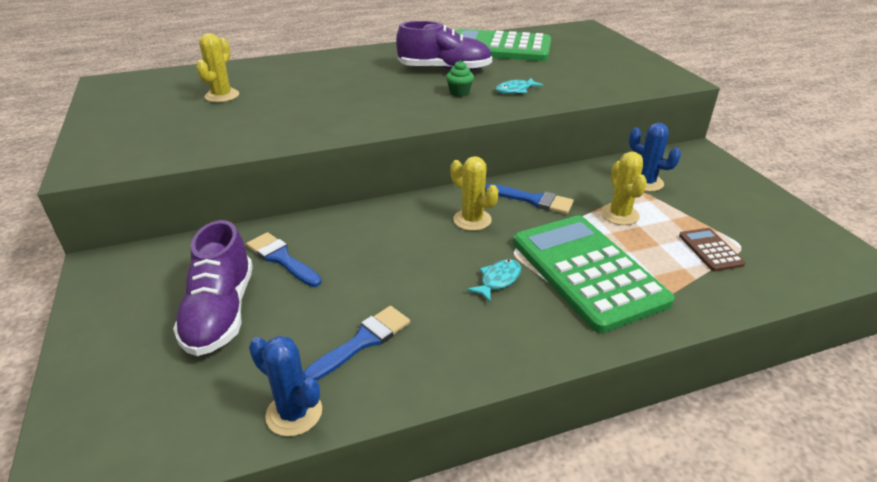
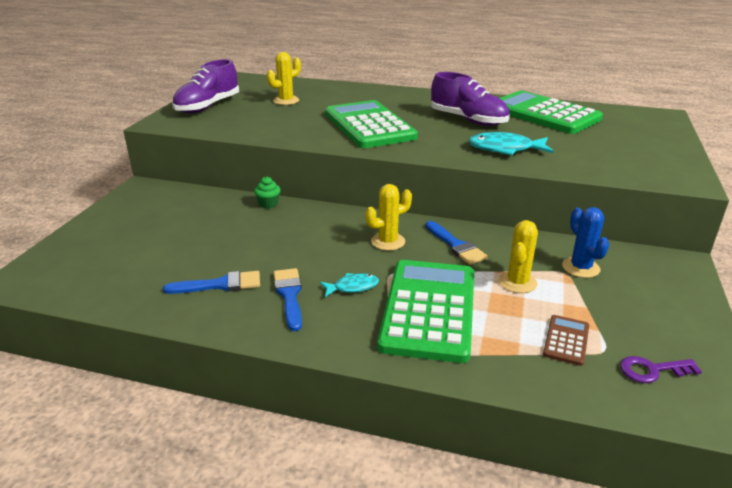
camera: 35 degrees right, 5 degrees down
(220, 312) = (167, 236): purple shoe -> purple shoe (207, 106)
(282, 259) = (234, 219): blue brush -> blue brush (289, 295)
(294, 413) = (138, 304): blue cactus -> none
(358, 100) = (369, 125): none -> green calculator
(459, 92) = (454, 139): green cupcake -> green cupcake (268, 204)
(472, 220) = (388, 241): yellow cactus -> yellow cactus turned 75 degrees clockwise
(515, 90) = (505, 149): turquoise fish -> turquoise fish, size x1.71
(785, 247) = (652, 370): none -> purple key

